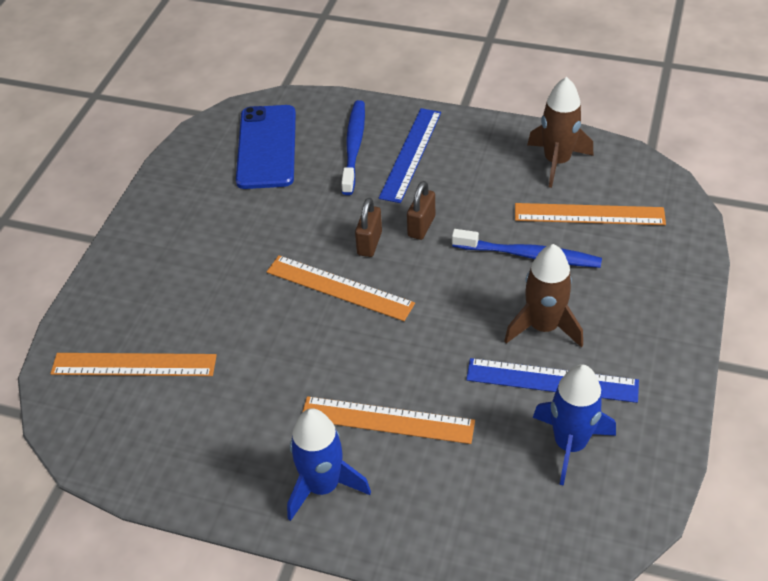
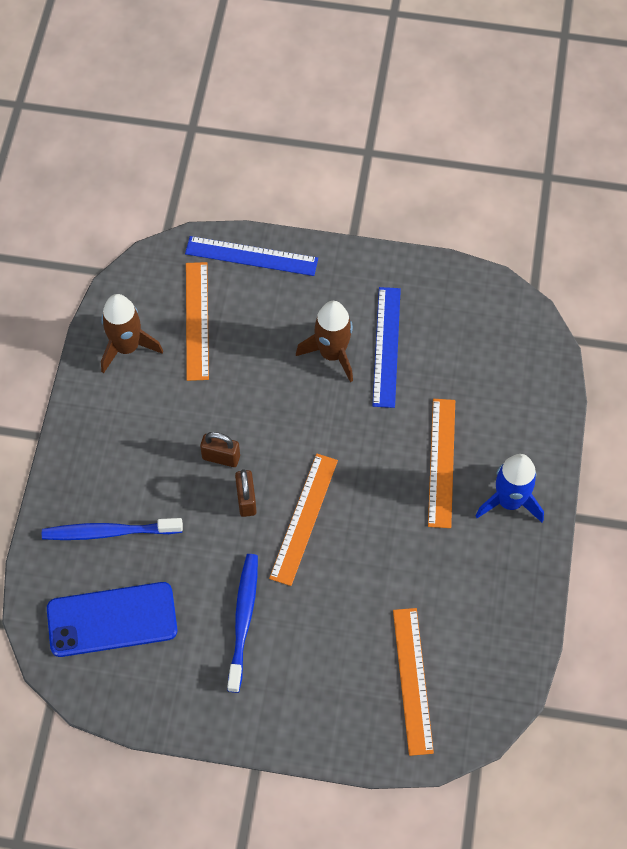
camera: 100 degrees left, 15 degrees up
(369, 243) = (246, 500): brown padlock -> brown padlock turned 75 degrees clockwise
(410, 154) = (119, 477): blue ruler -> blue ruler (251, 256)
(529, 255) = (251, 367): blue toothbrush -> blue toothbrush (243, 620)
(570, 444) = (445, 333): blue rocket -> none

